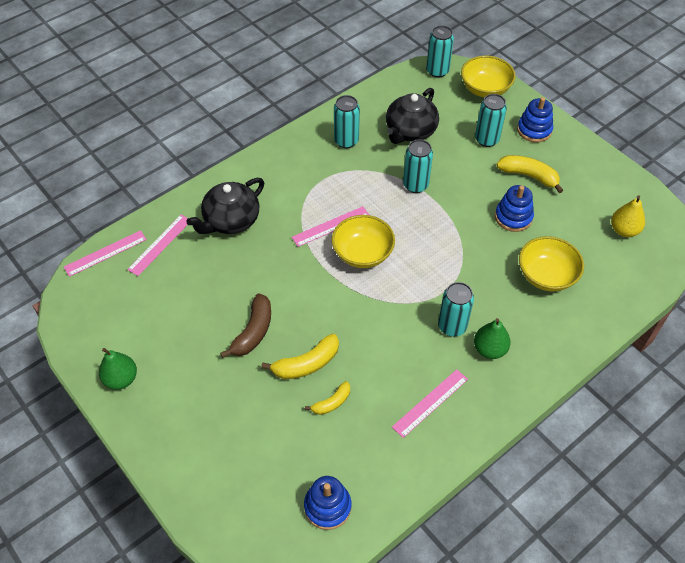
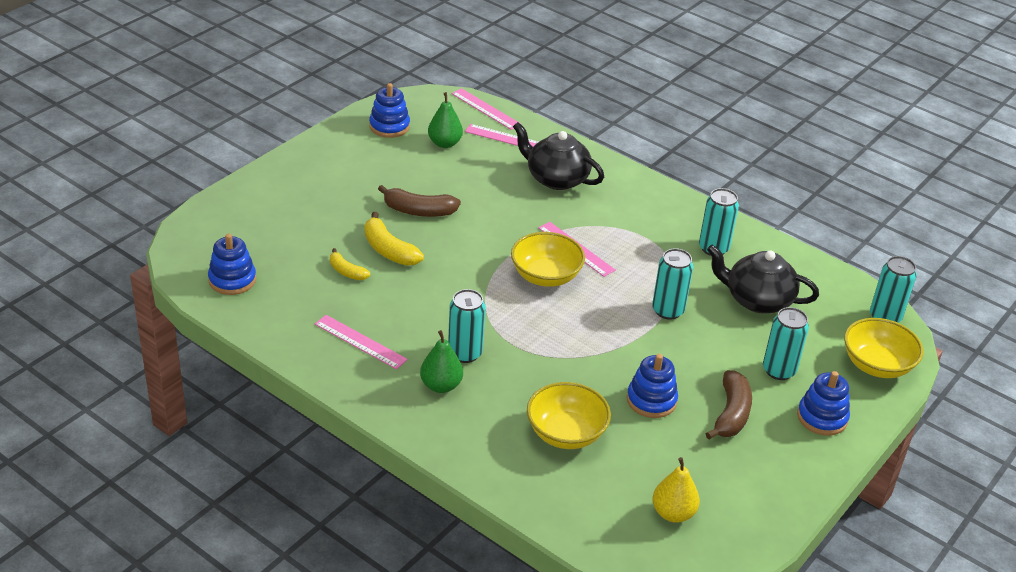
camera: 75 degrees right, 15 degrees down
(108, 337) = (389, 126): none -> blue stacking toy
(121, 379) = (346, 141): green pear -> green pear (445, 143)
(529, 176) = (731, 414): yellow banana -> brown banana

